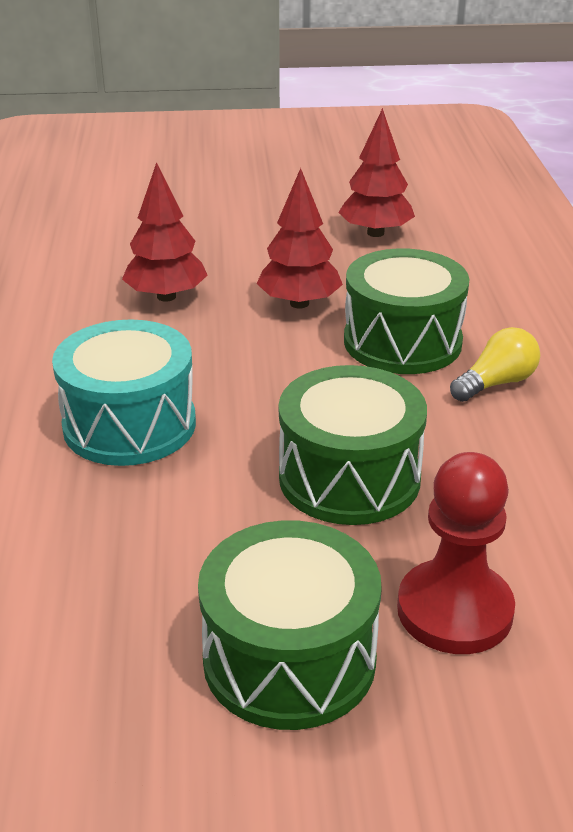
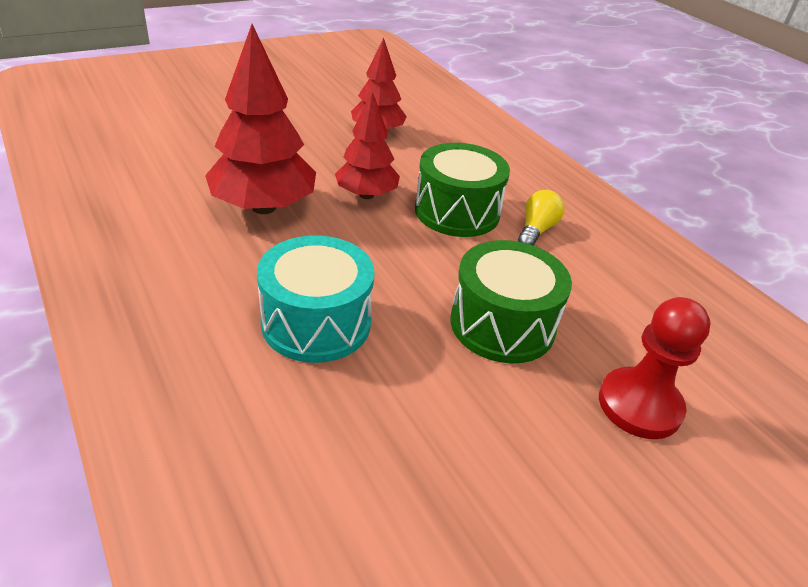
camera: 30 degrees left, 5 degrees up
(166, 296) = (263, 207): red tree -> red tree, size x1.57
(289, 659) = (573, 481): green drum -> none

